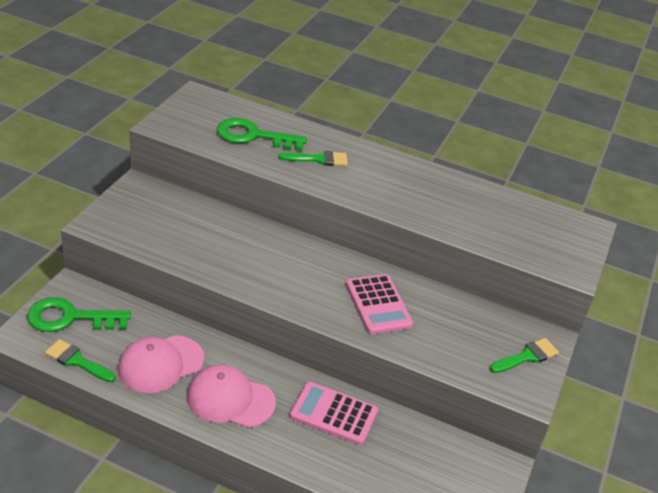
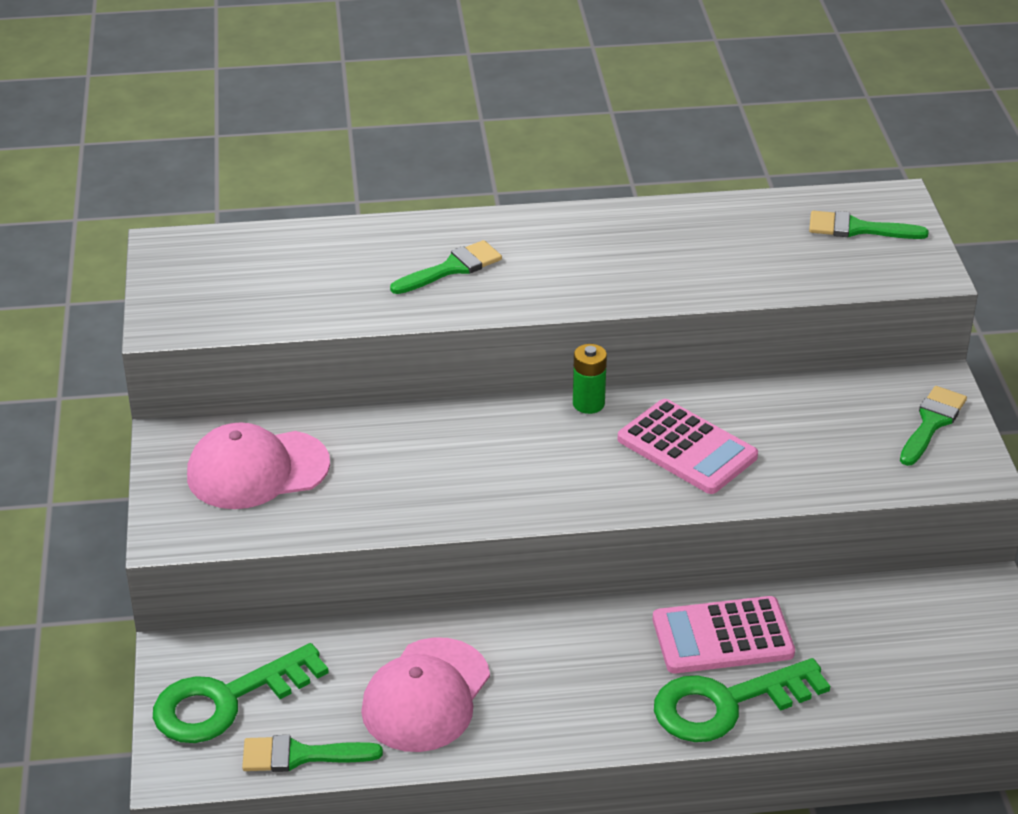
camera: 25 degrees left, 0 degrees up
(230, 399) = (569, 692): pink cap -> pink cap (257, 470)
(254, 136) = (323, 275): green key -> green key (727, 704)
(348, 259) = (588, 403): none -> green battery
(553, 232) = (857, 229): none -> green brush

